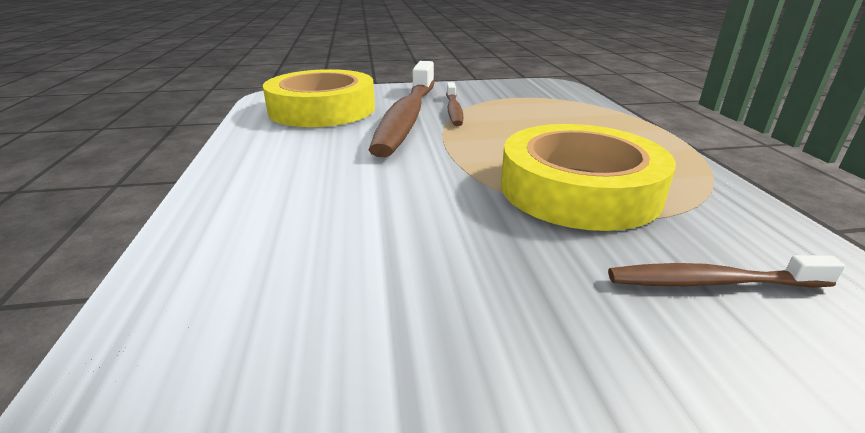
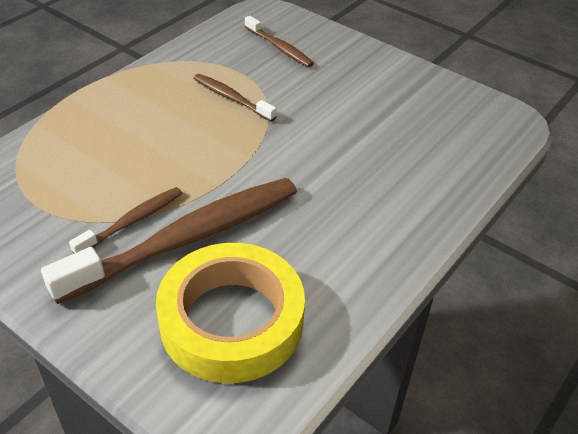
camera: 135 degrees left, 15 degrees up
(579, 189) = (231, 98): yellow tape -> brown toothbrush

